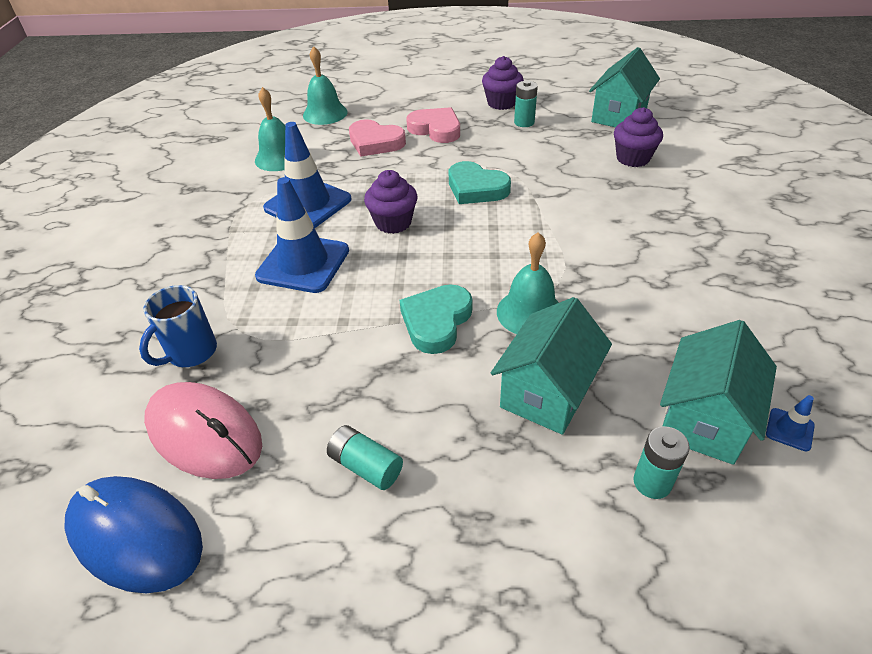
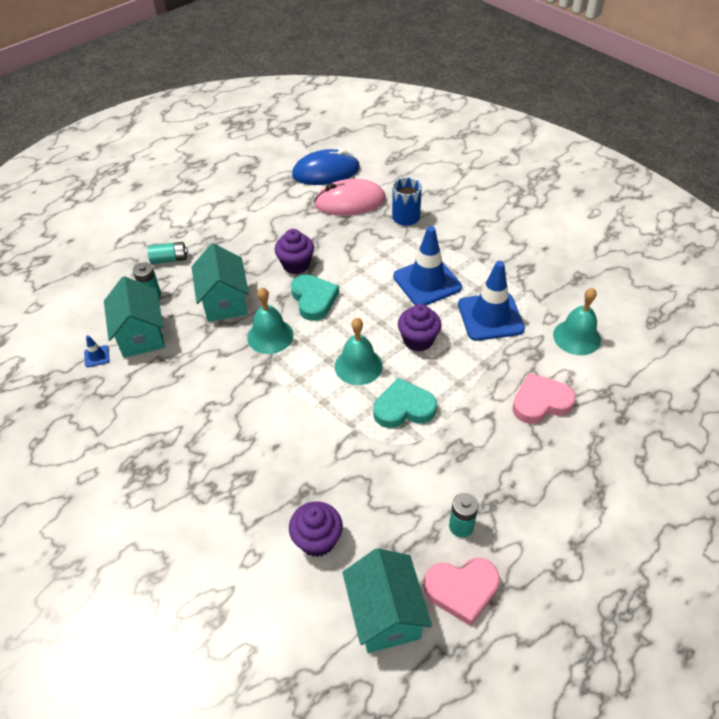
camera: 135 degrees right, 5 degrees up
(325, 113) = (634, 406): turquoise bell -> turquoise bell (358, 366)
(365, 466) = (273, 231): turquoise battery -> turquoise battery (169, 259)
(436, 129) = (520, 455): pink heart -> pink heart (462, 590)
(501, 103) = (518, 546): purple cupcake -> purple cupcake (296, 265)

